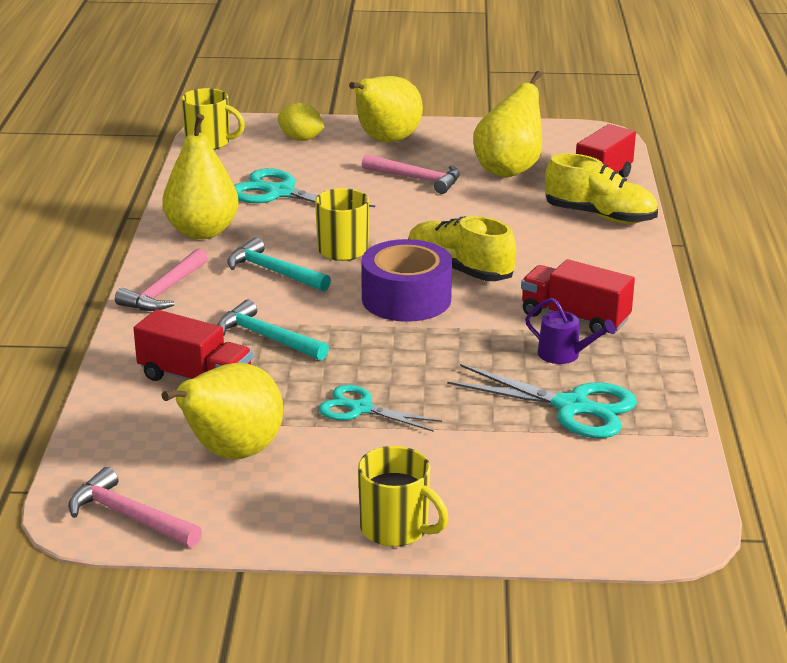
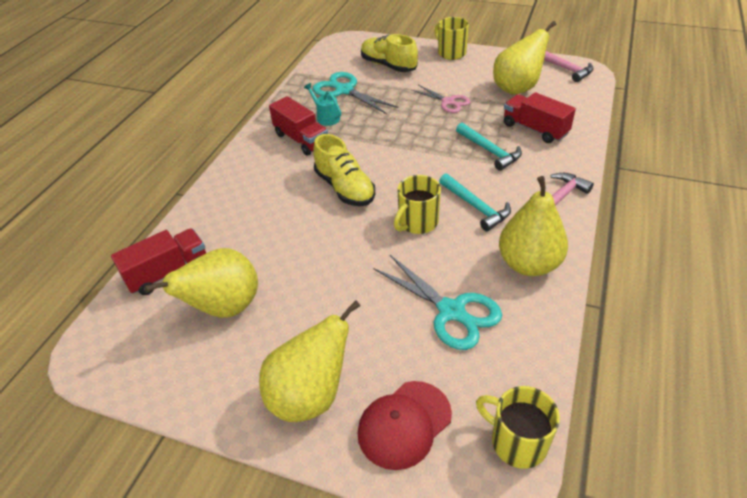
camera: 160 degrees left, 15 degrees up
(301, 139) = (404, 424): yellow lemon -> red cap
(360, 409) = (448, 102): turquoise scissors -> pink scissors
(406, 299) = (392, 168): purple tape -> none
(416, 179) = (316, 310): pink hammer -> none
(564, 355) = (326, 117): purple watering can -> turquoise watering can
(600, 216) = (205, 227): yellow shoe -> yellow shoe (388, 65)

